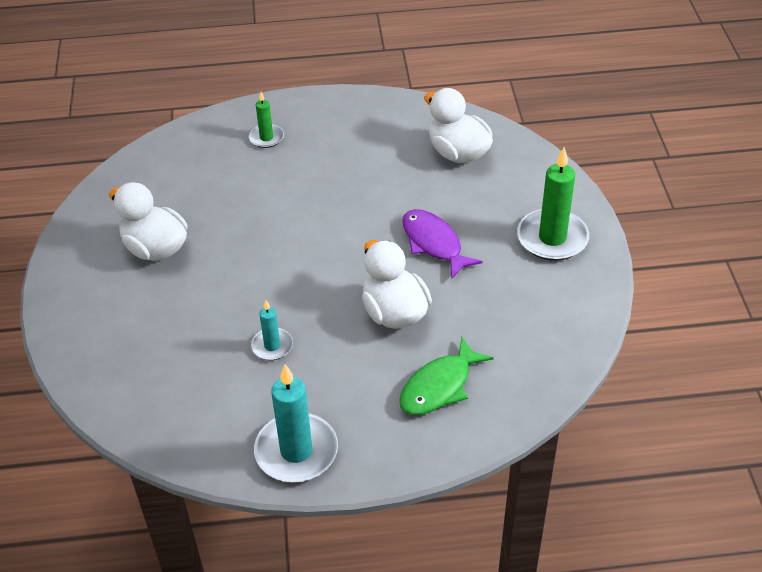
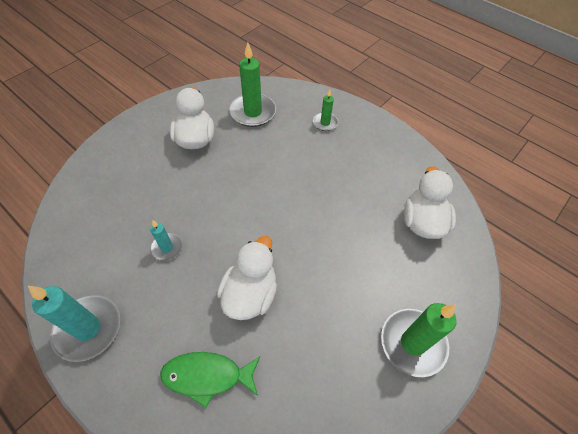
camera: 45 degrees right, 10 degrees up
(178, 181) = (253, 112): none -> green candle
(434, 243) = (331, 270): purple fish -> none

